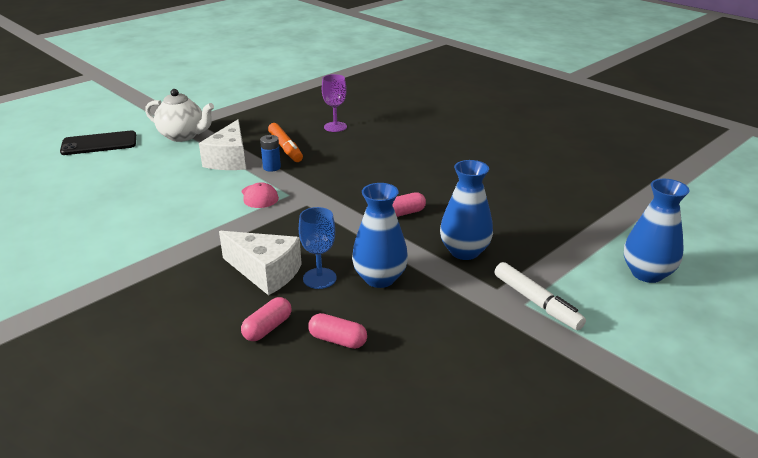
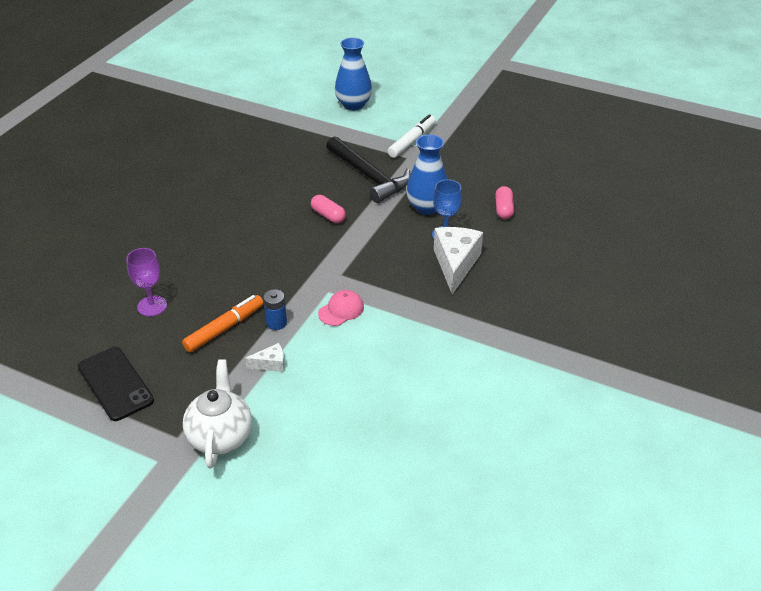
camera: 110 degrees left, 10 degrees up
(99, 144) = (274, 518): black phone -> black phone (115, 383)
(229, 159) = (270, 364): white cheese -> white cheese, size x0.48
(267, 328) = (514, 242): pink capsule -> none
(464, 251) = (369, 176): blue vase -> black hammer

